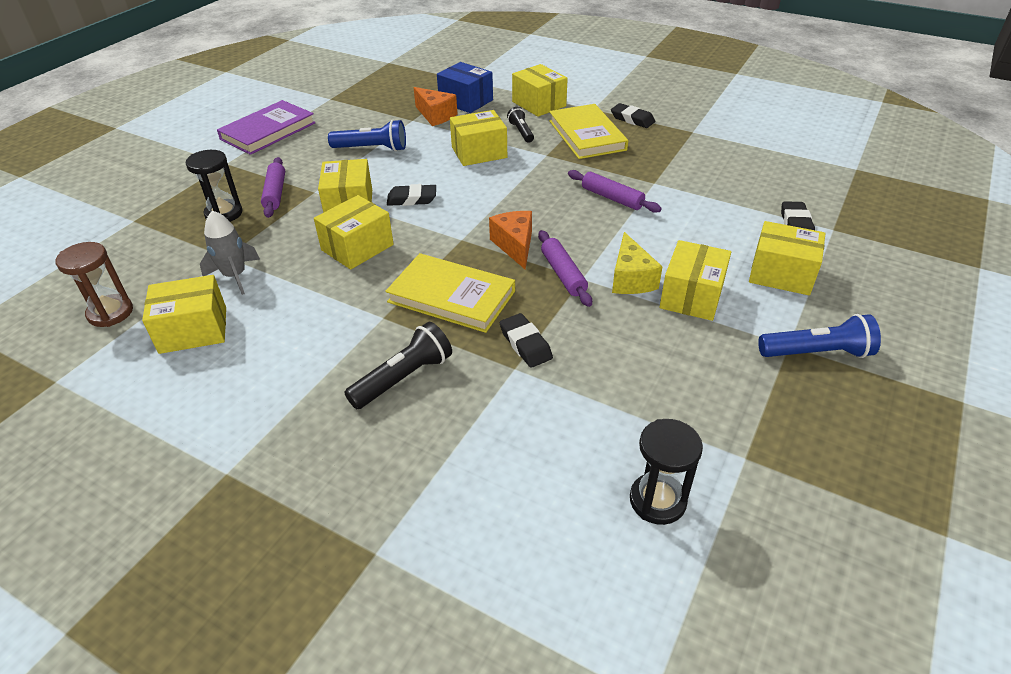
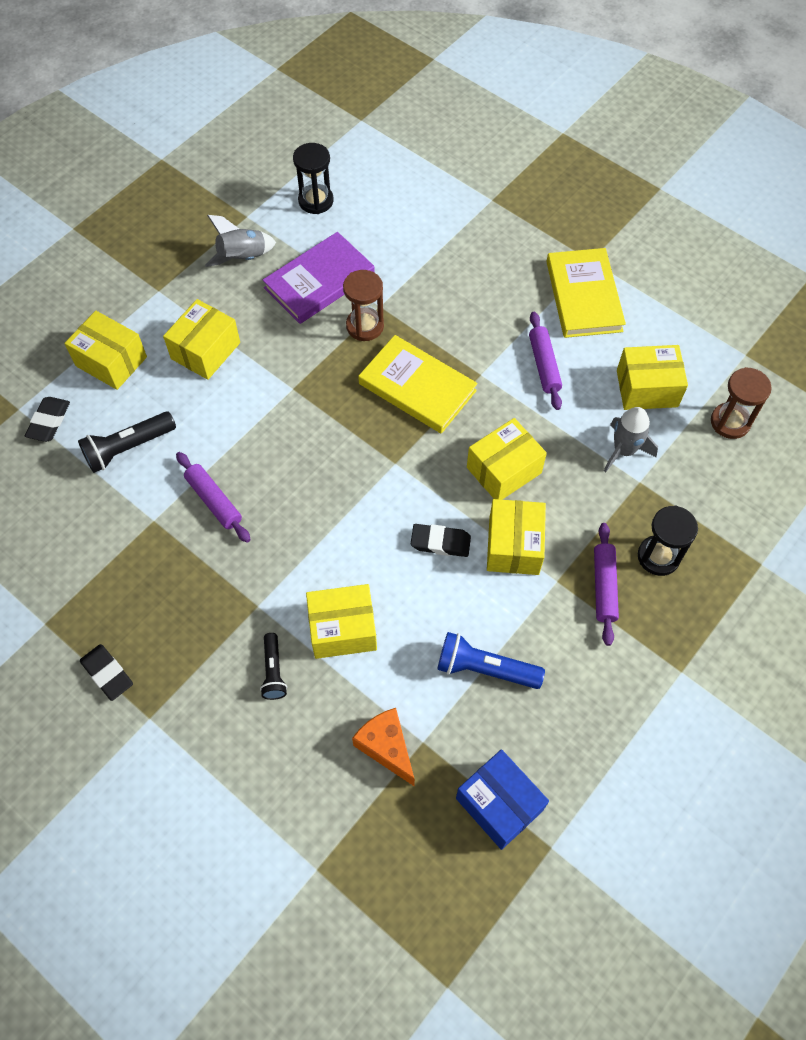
camera: 170 degrees left, 20 degrees up
(268, 131) = (638, 752): purple book -> purple book (319, 281)
(404, 378) = (467, 311): black flashlight -> black flashlight (128, 448)
(466, 101) = (332, 787): blue box -> blue box (499, 804)
(515, 246) = (343, 443): orange cheese -> none
(525, 344) = (365, 326): black eraser -> brown hourglass
(539, 104) = (223, 751): yellow box -> none
(563, 274) = (308, 396): purple rolling pin -> purple rolling pin (544, 365)
(587, 135) = (188, 643): yellow book -> yellow book (583, 296)
(630, 279) = (249, 379): yellow cheese -> none
(714, 398) = (242, 258): none -> grey rocket
(817, 353) = (142, 280): blue flashlight -> none

